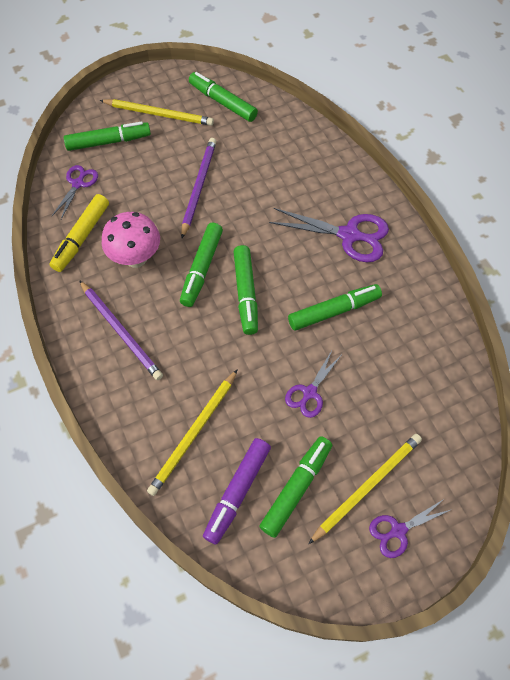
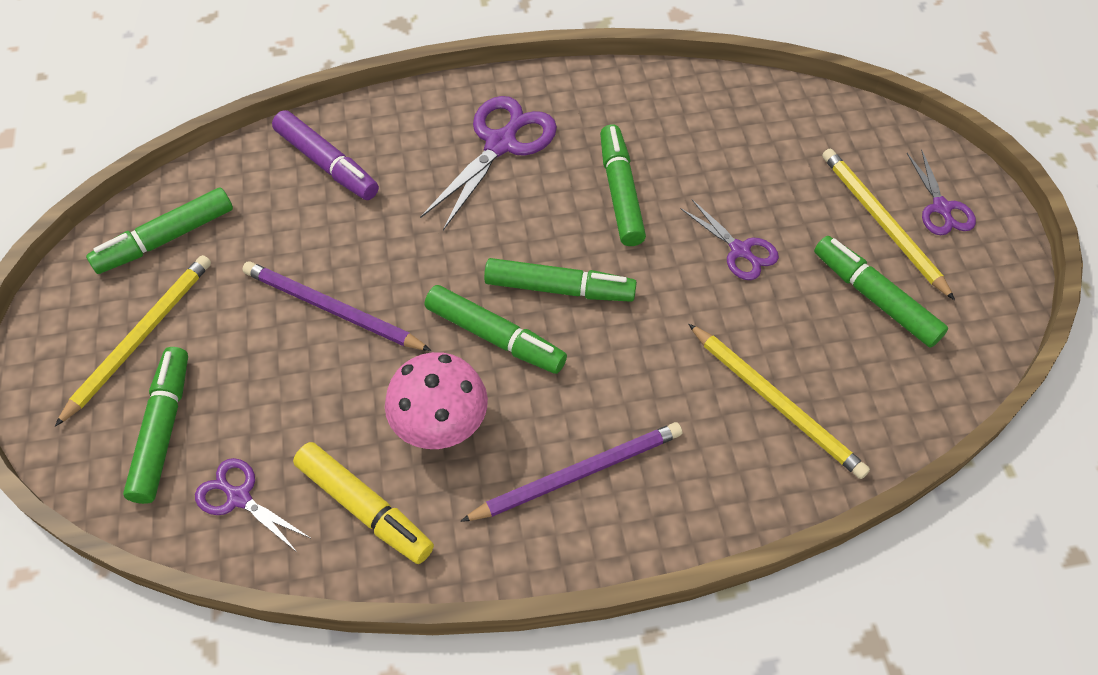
camera: 75 degrees left, 5 degrees down
(237, 492) = (872, 367): purple marker -> purple marker (327, 164)

